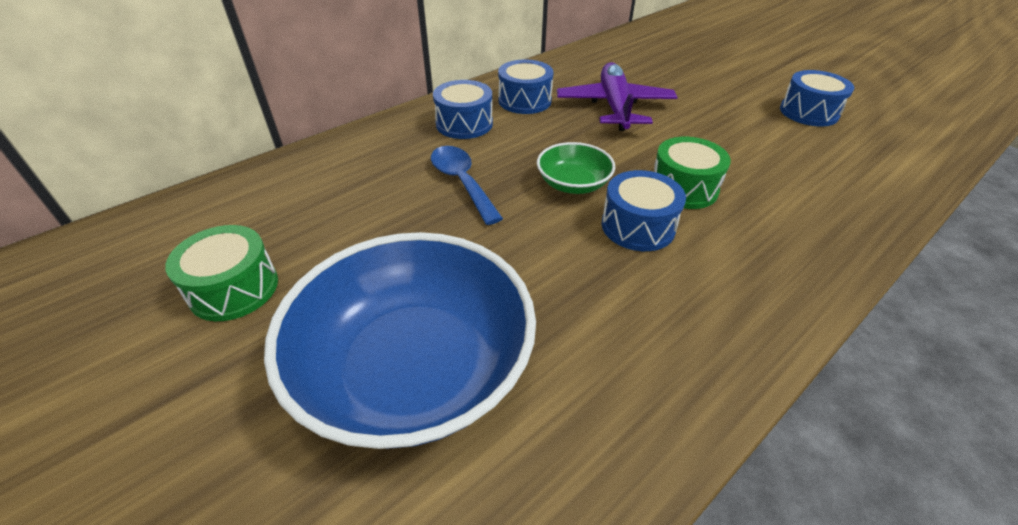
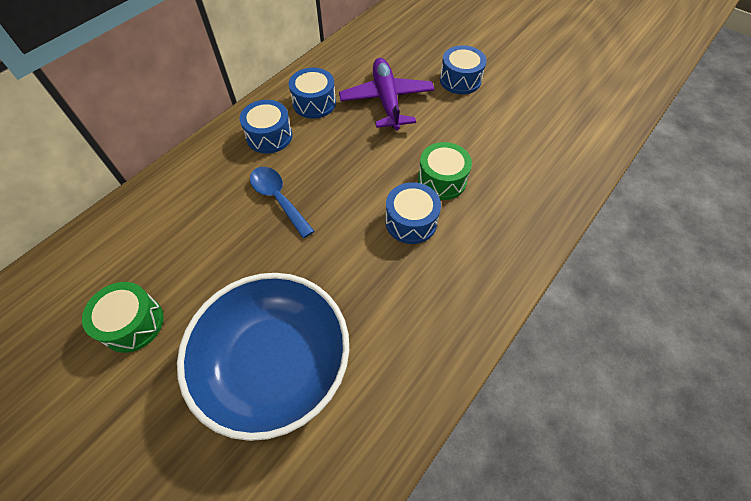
camera: 10 degrees left, 15 degrees up
(573, 184) = (362, 188): green bowl -> none
(808, 112) = (534, 87): blue drum -> blue drum (460, 80)

